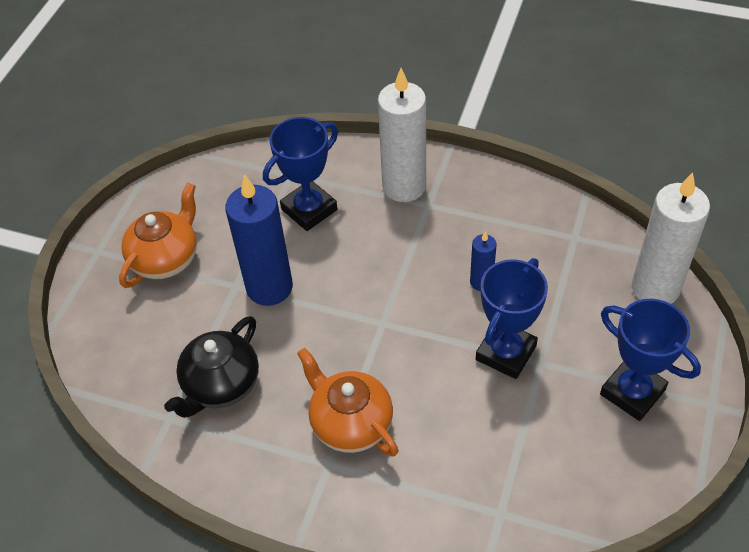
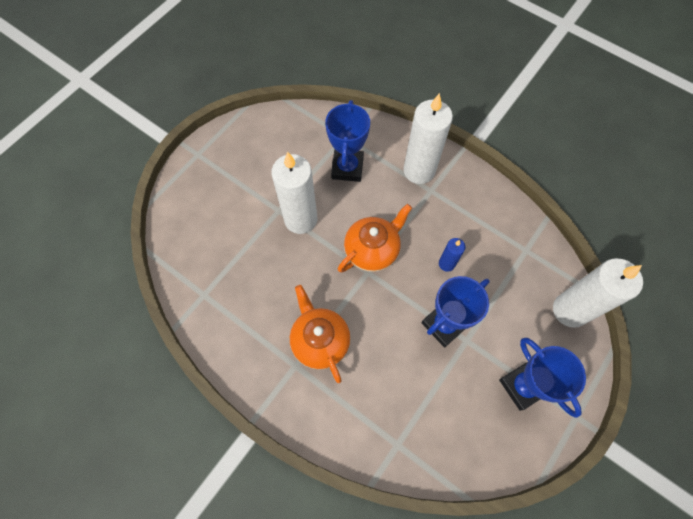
camera: 15 degrees right, 15 degrees up
(166, 258) = (240, 175): orange teapot -> orange teapot (372, 250)
(221, 385) = (244, 282): black teapot -> none
(269, 287) = (300, 219): blue candle -> white candle
(309, 209) = (347, 168): blue trophy -> blue trophy turned 60 degrees counterclockwise

